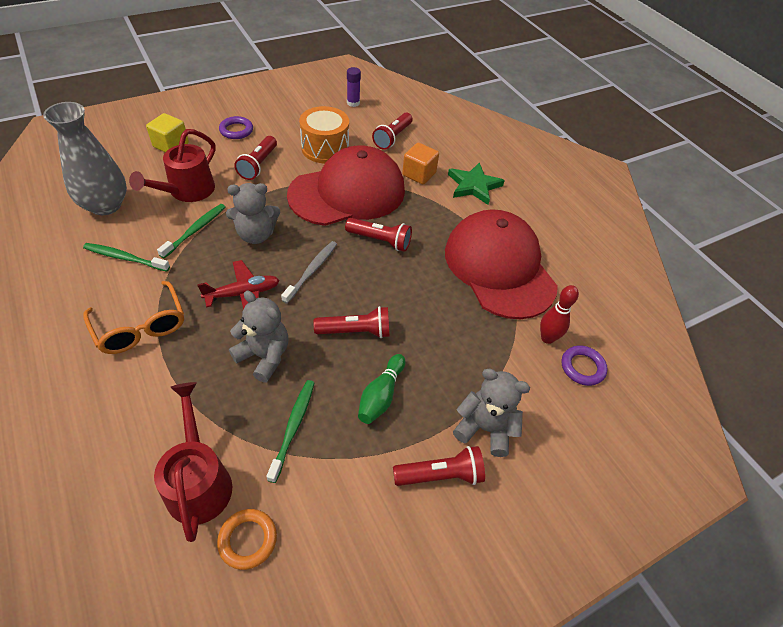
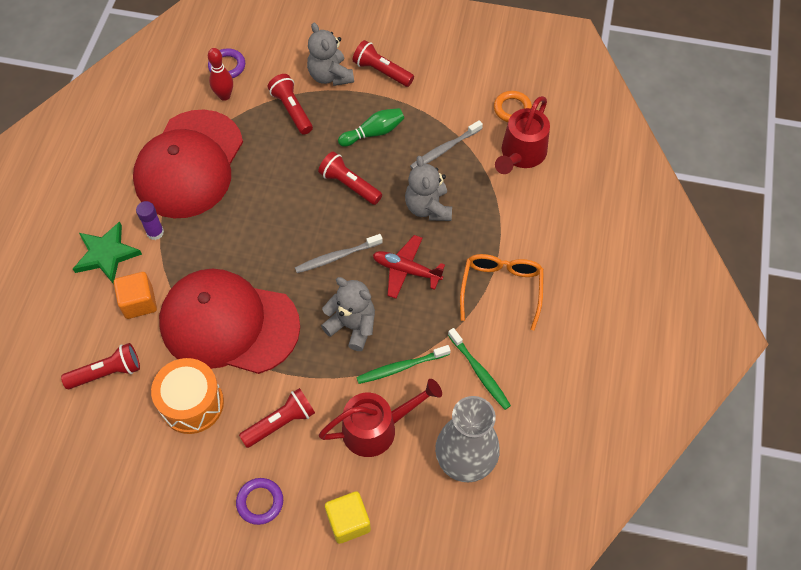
camera: 135 degrees left, 10 degrees up
(293, 427) = (444, 149): green toothbrush -> grey toothbrush
(353, 103) = (86, 465): purple glue stick -> purple glue stick (155, 232)
(380, 240) = (254, 250): red flashlight -> red flashlight (291, 110)

